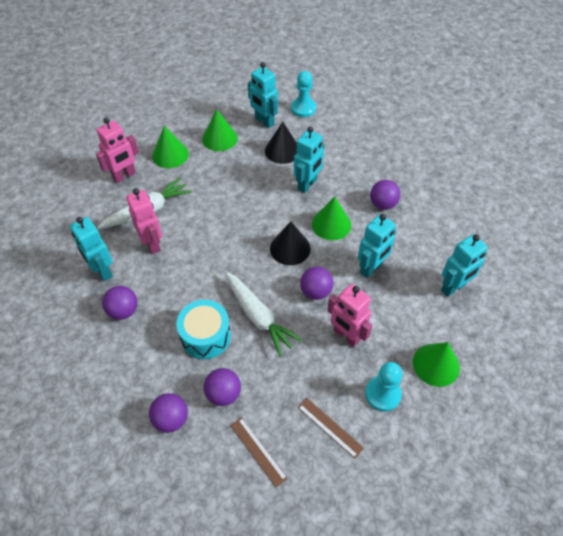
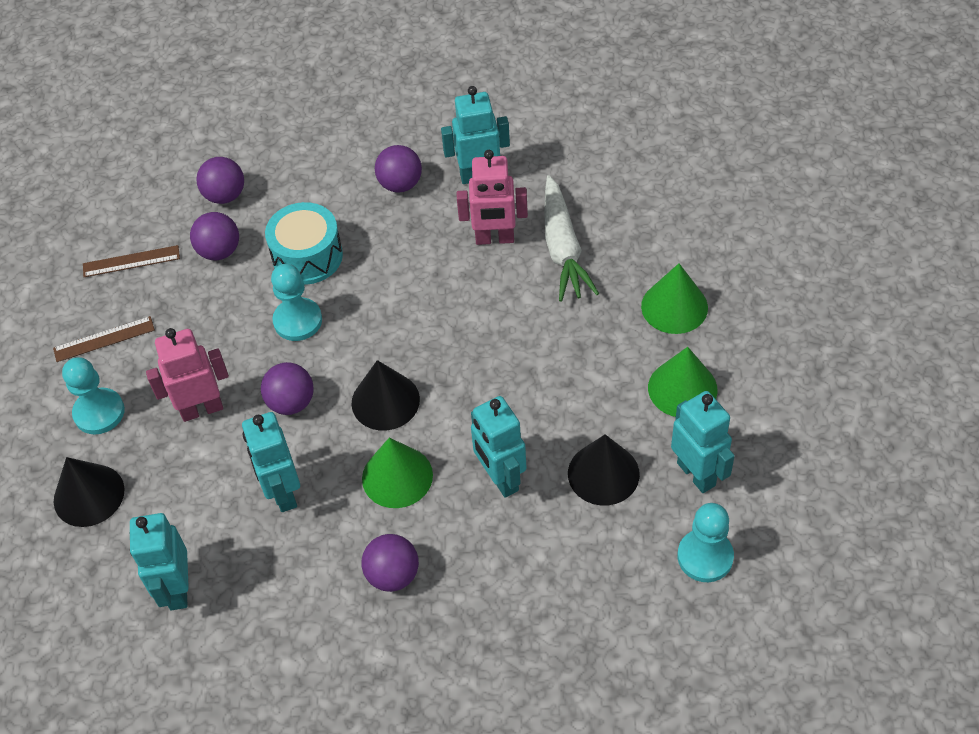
camera: 120 degrees right, 0 degrees up
(124, 176) = (654, 236): pink robot -> none
(258, 316) = (298, 321): white carrot -> turquoise pawn
(264, 121) = (696, 474): turquoise robot -> turquoise robot turned 75 degrees clockwise
(436, 364) = (89, 495): green cone -> black cone

